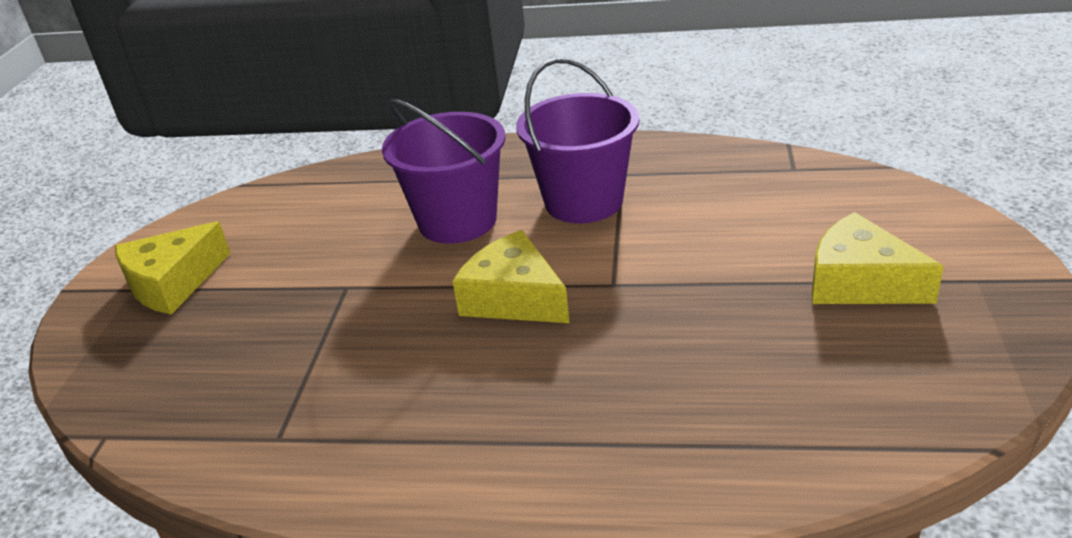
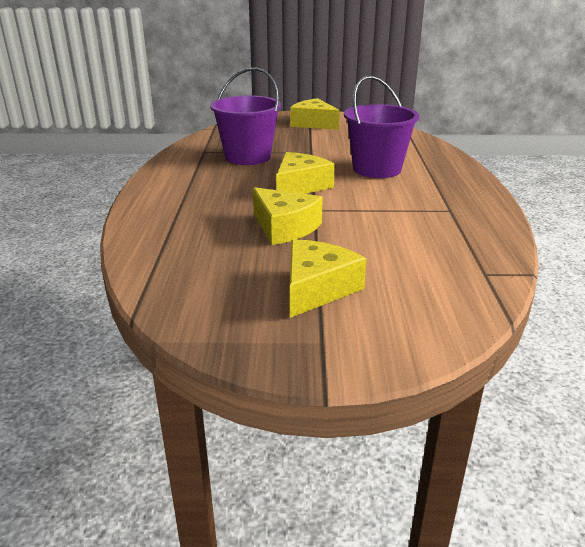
camera: 80 degrees right, 5 degrees down
(584, 202) = (408, 199): purple bucket -> purple bucket (248, 157)
(680, 312) = (284, 227): none -> yellow cheese

